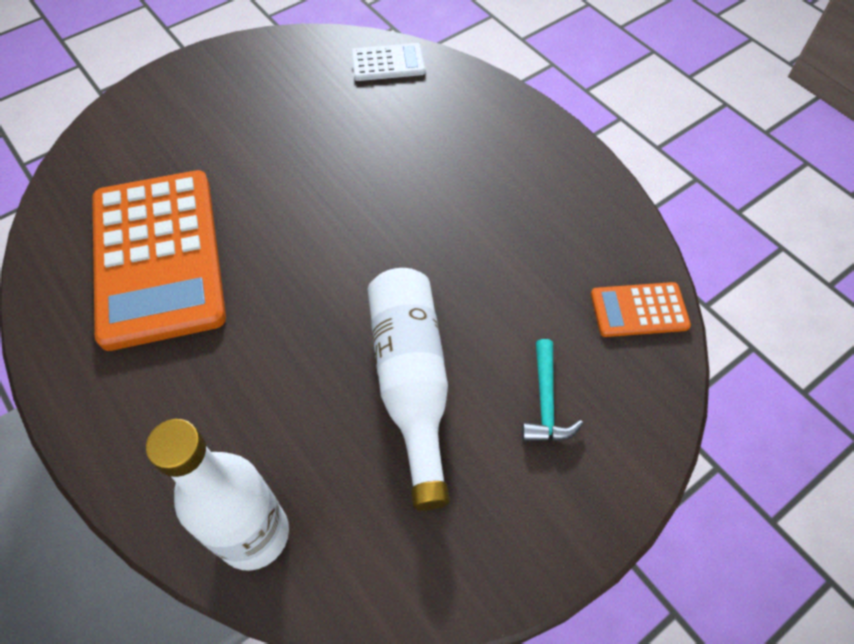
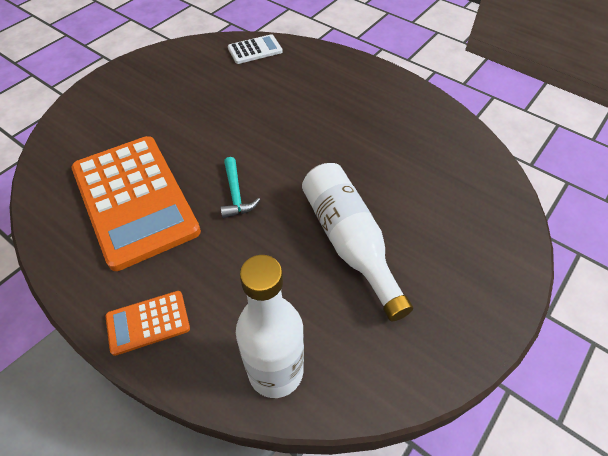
camera: 15 degrees left, 5 degrees down
(546, 402) = (444, 234): turquoise hammer -> turquoise hammer (236, 194)
(639, 310) = (478, 165): orange calculator -> orange calculator (148, 322)

